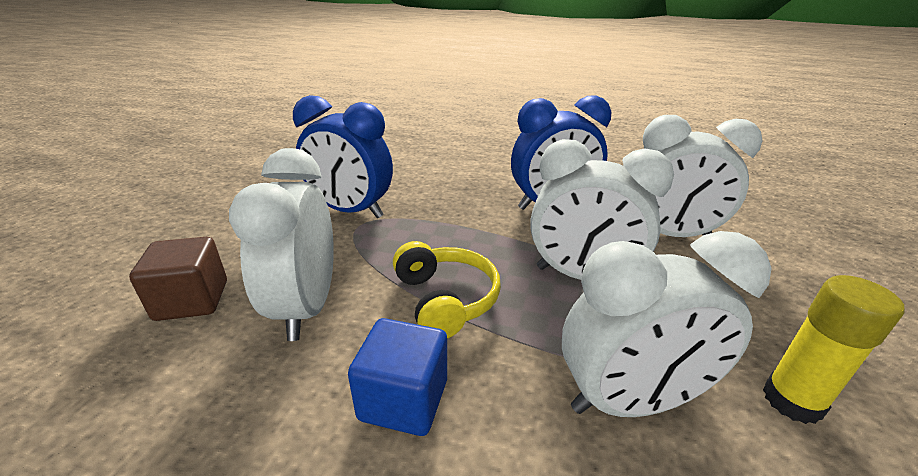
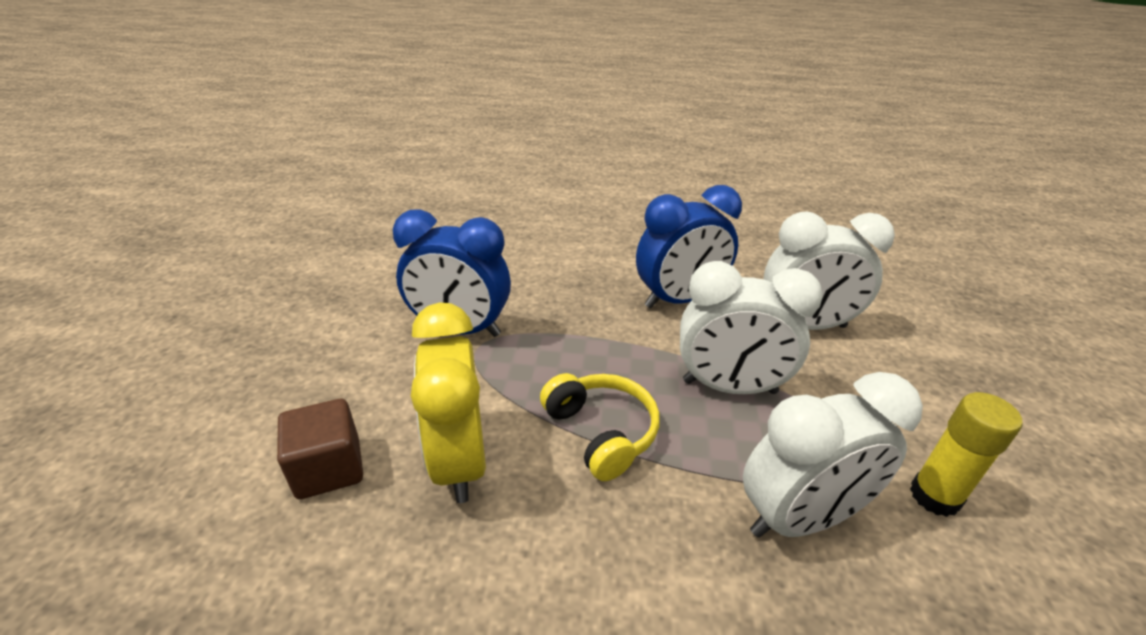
camera: 10 degrees left, 5 degrees up
(306, 307) = (459, 460): white clock -> yellow clock
(403, 399) = (595, 548): blue cube -> none

